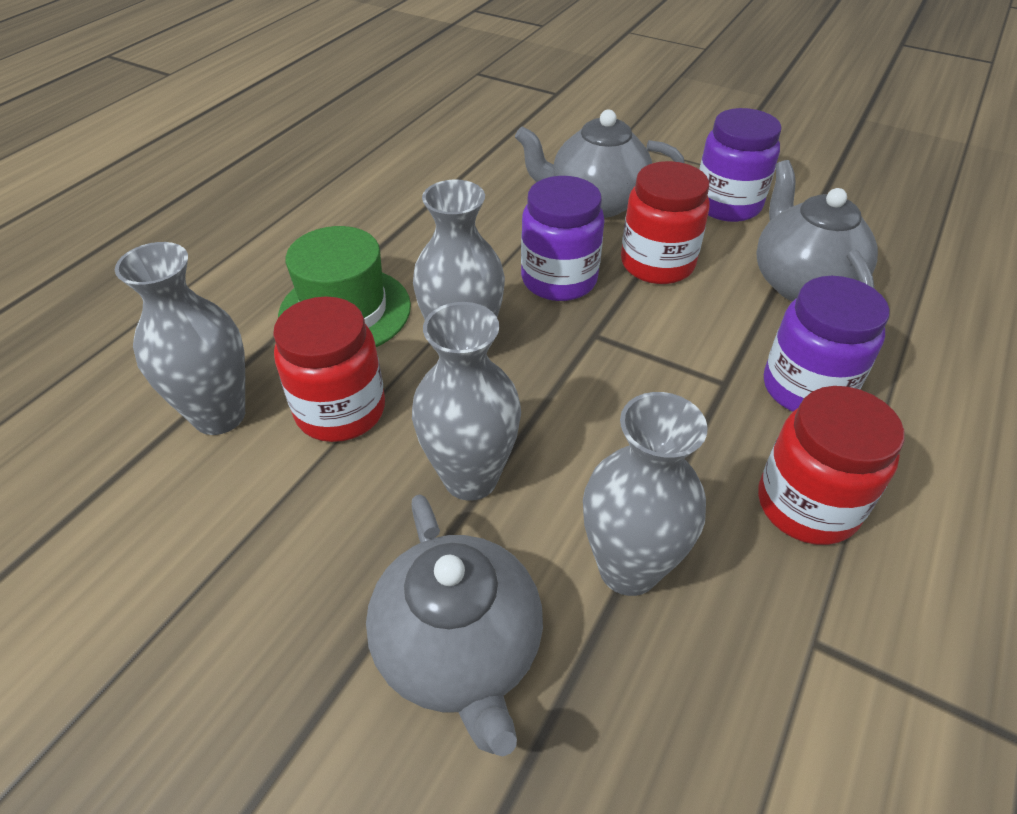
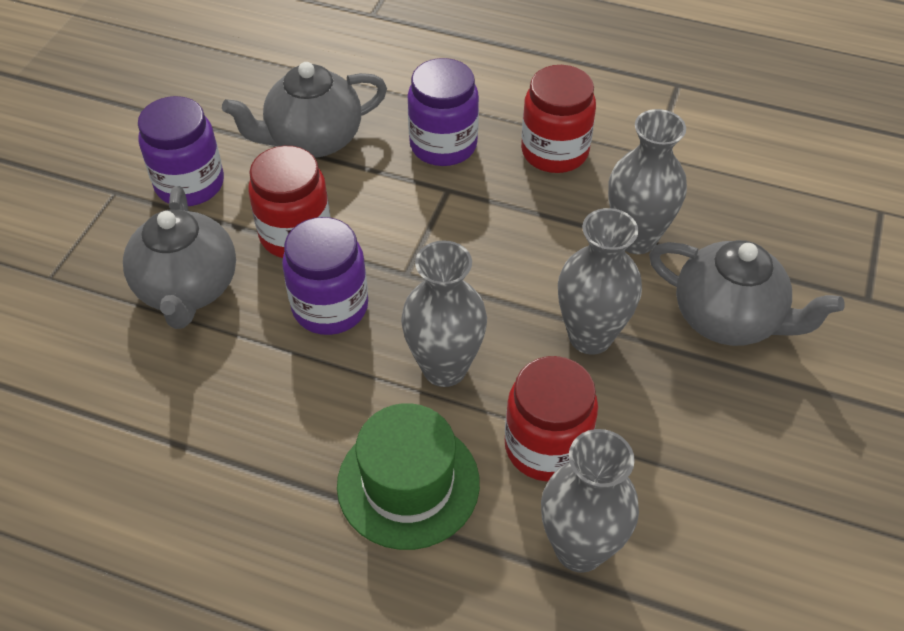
camera: 100 degrees left, 5 degrees up
(460, 651) = (728, 318): grey teapot -> grey teapot turned 60 degrees clockwise

